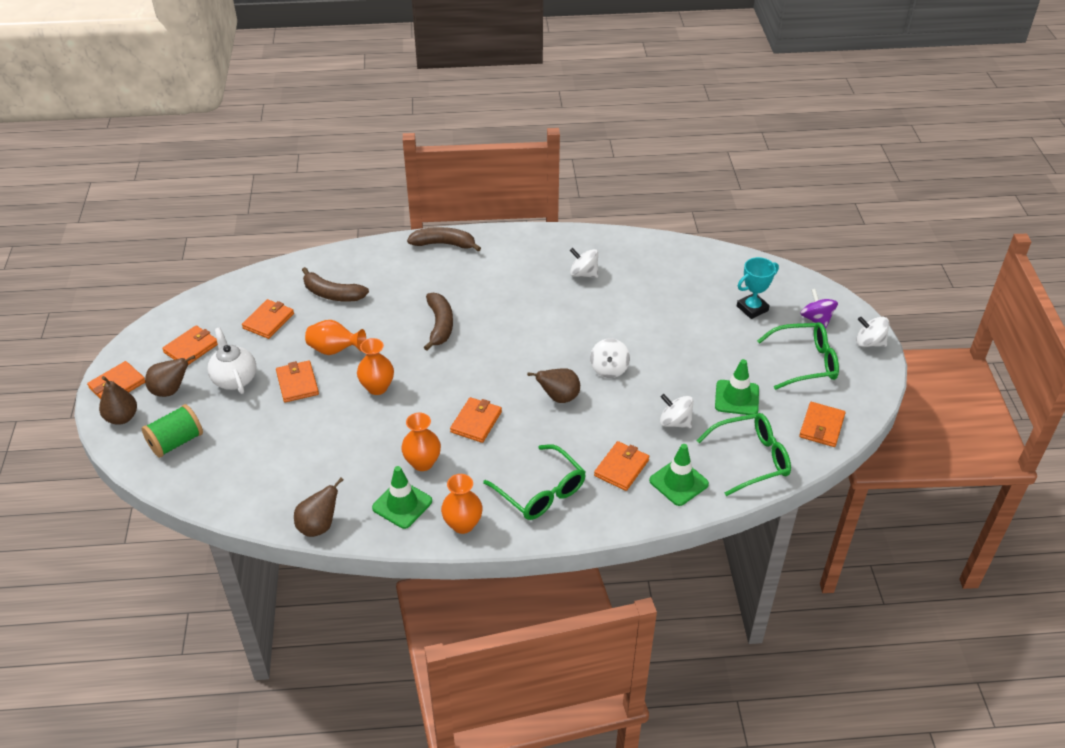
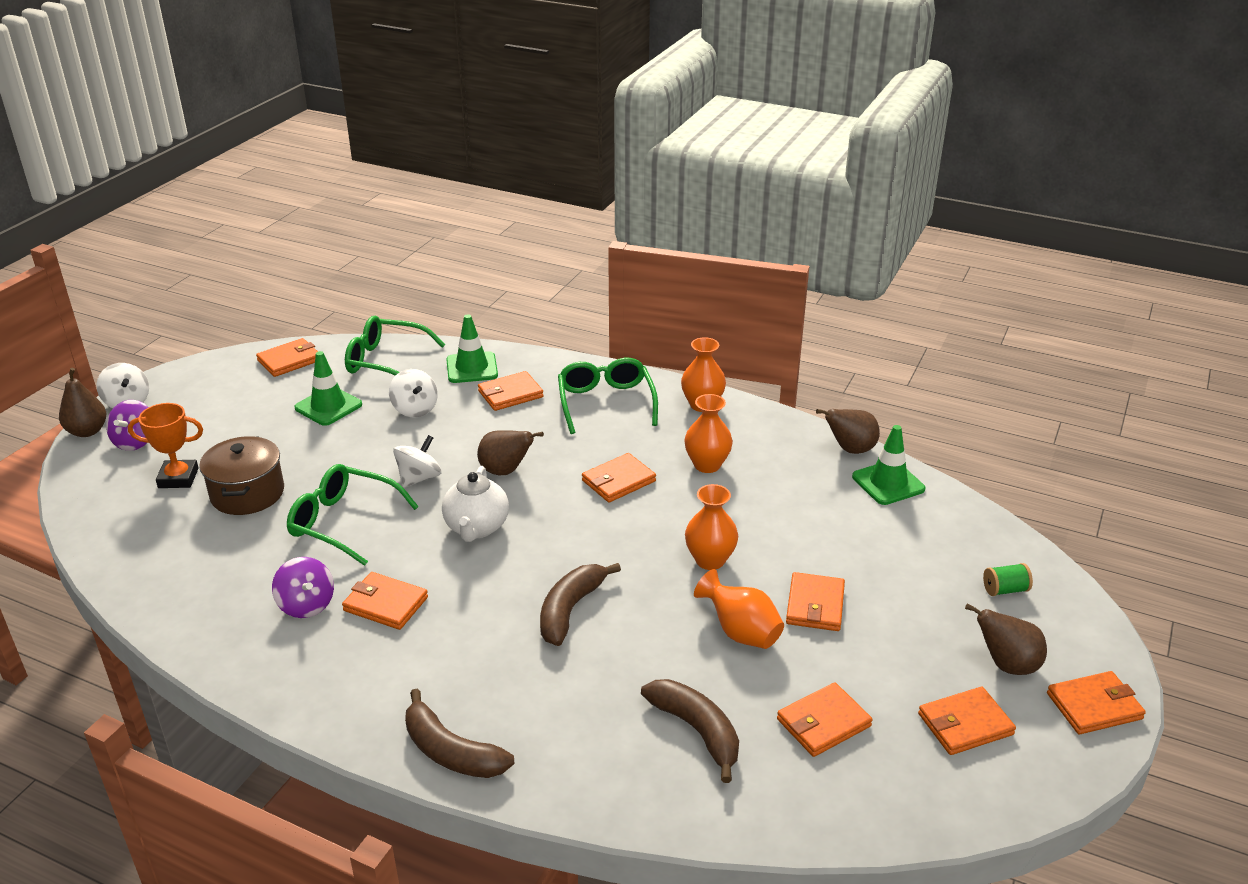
camera: 150 degrees left, 10 degrees down
(122, 418) = (1084, 651): brown pear -> brown pear (87, 431)
(176, 442) = (1005, 590): green spool -> green spool, size x0.57
(234, 379) = (905, 646): white teapot -> white teapot (476, 528)
(402, 504) = (752, 438): green traffic cone -> green traffic cone (888, 483)
(543, 290) = (385, 604): none -> orange wallet
(583, 274) = (306, 605): white spinning top -> purple spinning top
(698, 316) = (247, 493): none -> brown pot
(752, 308) = (178, 478): turquoise trophy -> orange trophy
(805, 362) = (216, 410): green glasses -> green glasses (343, 522)

